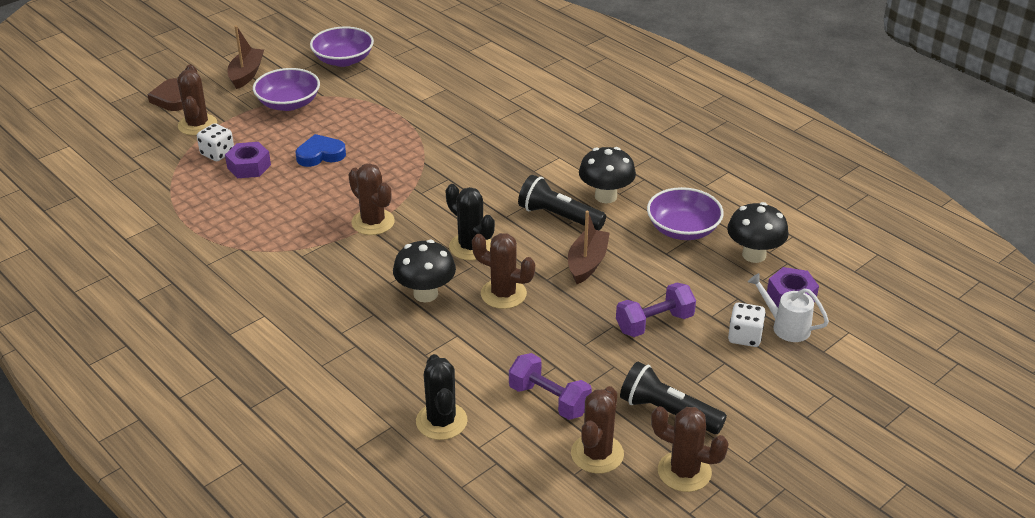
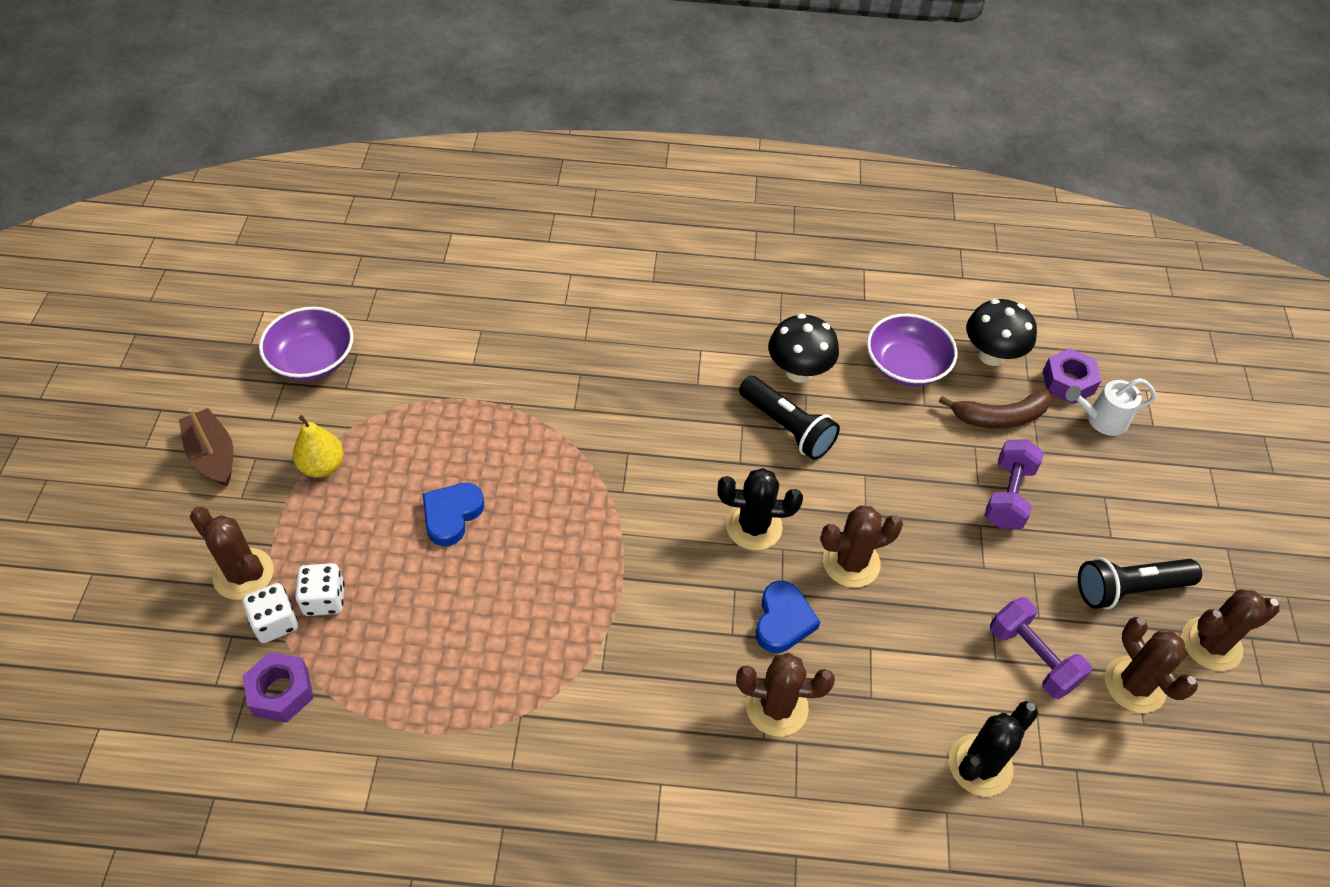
camera: 45 degrees left, 15 degrees up
(172, 99) = (156, 557): brown heart -> none
(249, 166) = (387, 591): purple nut -> purple nut (281, 692)
(288, 103) = (322, 466): purple bowl -> yellow pear
(373, 222) = (621, 567): brown cactus -> brown cactus (776, 707)
(425, 294) = (783, 621): black mushroom -> blue heart
(441, 421) = (980, 765): black cactus -> black cactus turned 75 degrees counterclockwise
(549, 400) = (1032, 657): purple dumbbell -> purple dumbbell turned 60 degrees clockwise
(558, 217) = (787, 427): black flashlight -> black flashlight turned 120 degrees counterclockwise
(587, 263) = (876, 467): brown boat -> none
(711, 286) = (1000, 417): none -> brown banana
(744, 337) = (1086, 455): white dice -> white dice (275, 622)

